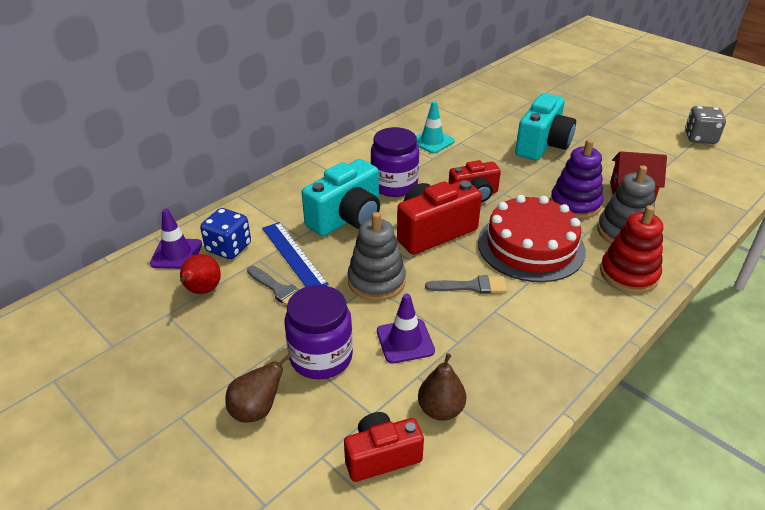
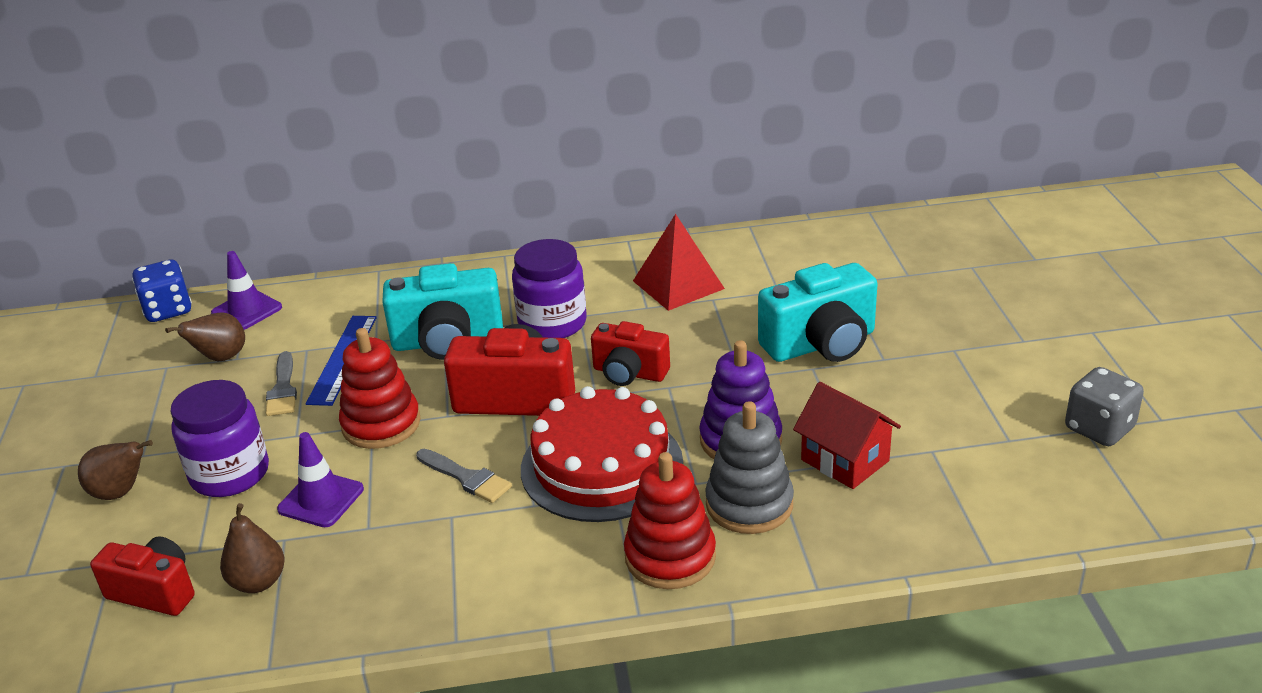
camera: 40 degrees right, 5 degrees down
(202, 291) = (221, 358): red pear -> brown pear
(229, 248) = (297, 324): blue dice -> blue dice (168, 310)
(376, 281) = (381, 424): grey stacking toy -> red stacking toy
(432, 141) = (678, 284): turquoise traffic cone -> red pyramid

